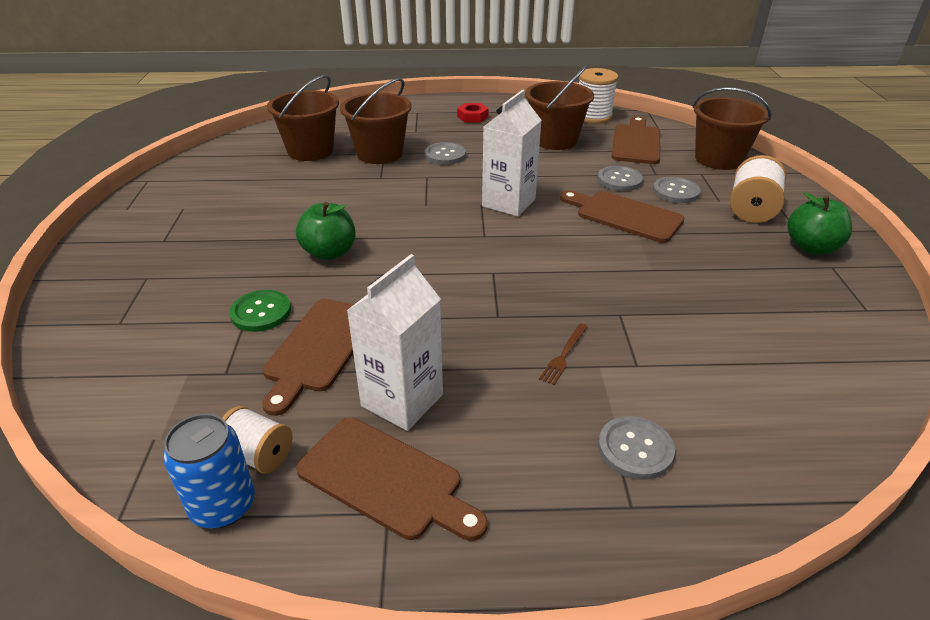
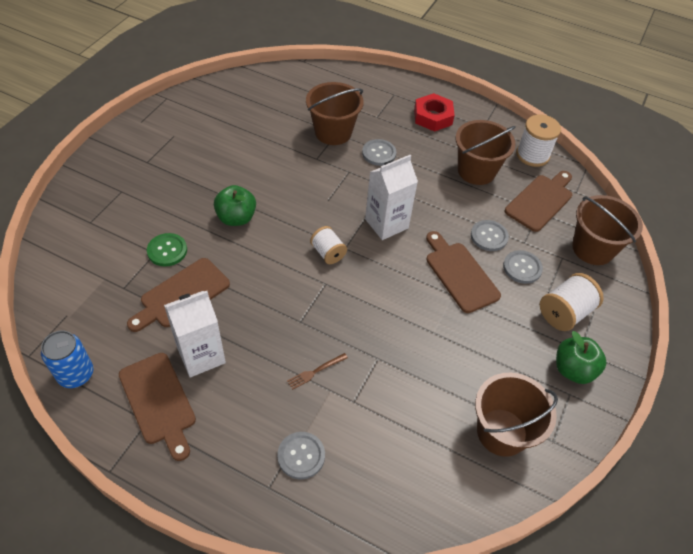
camera: 25 degrees right, 15 degrees up
(258, 455) = (108, 352): white spool -> white spool (328, 253)
(310, 151) = (287, 109): brown bucket -> brown bucket (502, 432)
(472, 117) = (433, 117): red nut -> red nut, size x1.57

